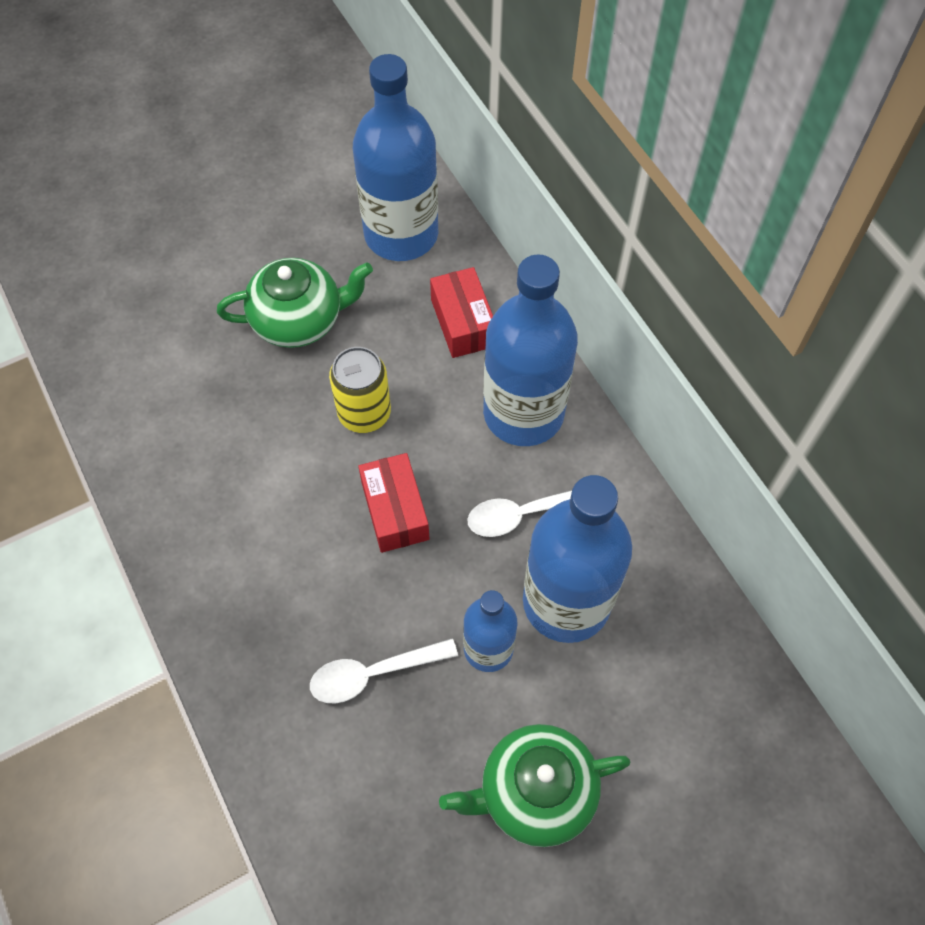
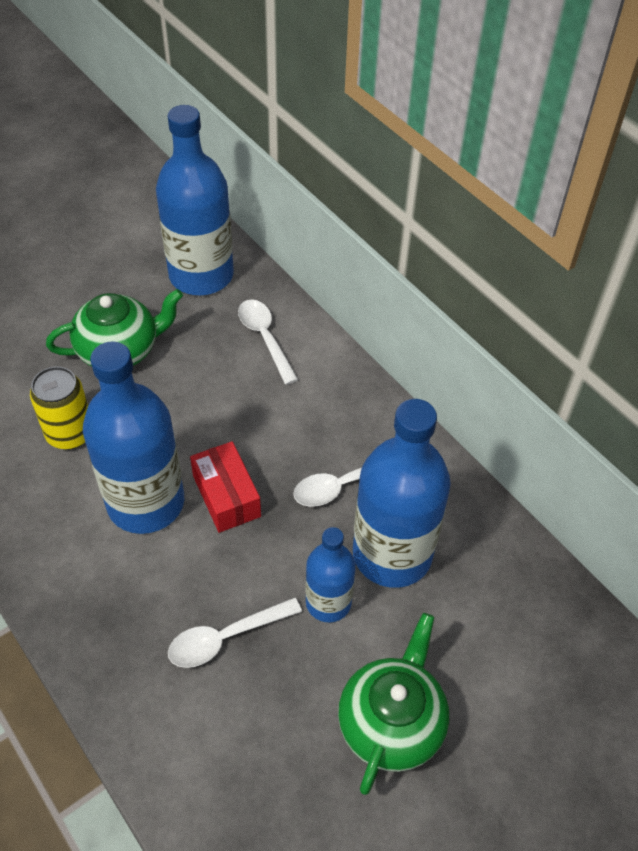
camera: 10 degrees left, 10 degrees down
(364, 413) = (188, 419): yellow can -> yellow can (70, 433)
(463, 322) = (265, 338): red box -> white spoon
(523, 413) = (329, 404): blue bottle -> blue bottle (146, 502)
(535, 792) = (391, 723): green teapot -> green teapot turned 135 degrees clockwise

